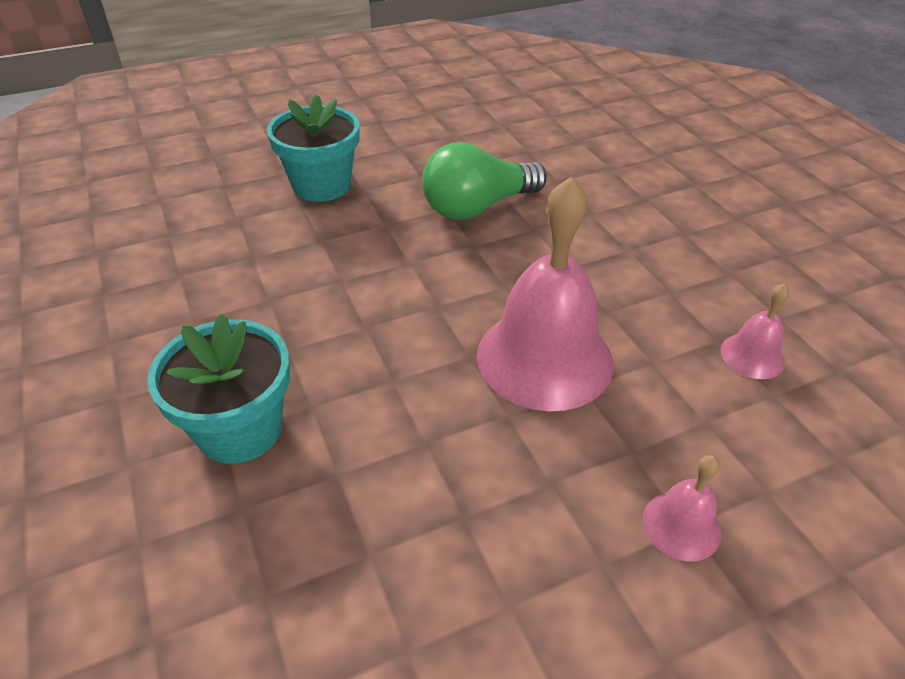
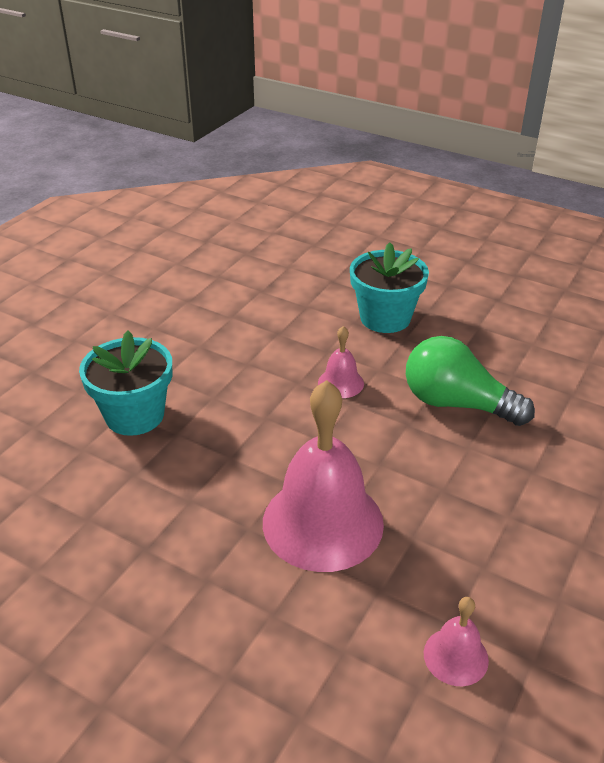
camera: 55 degrees right, 5 degrees down
(681, 525) = (223, 672): pink bell -> pink bell (341, 383)

